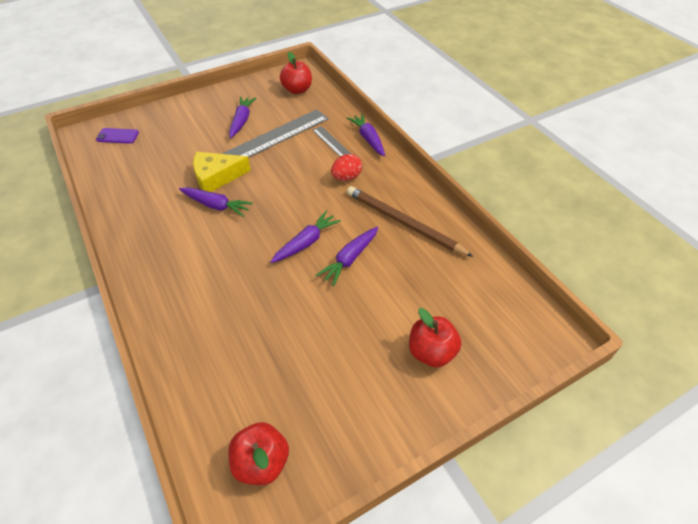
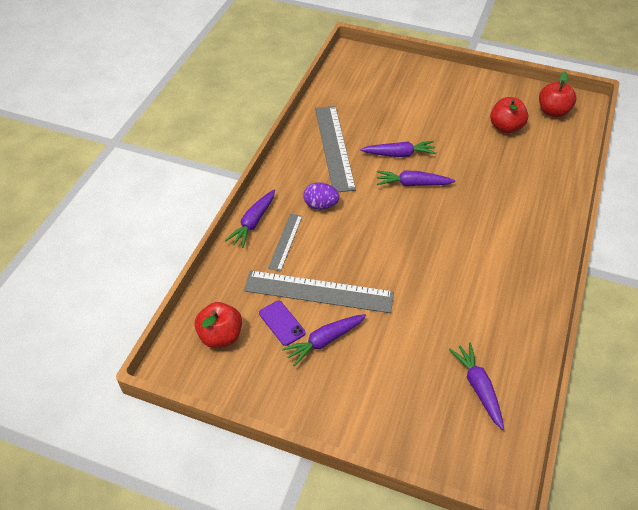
camera: 130 degrees left, 0 degrees up
(117, 136) = (467, 436): purple phone -> purple phone (281, 323)
(216, 177) = (417, 291): yellow cheese -> none
(216, 205) = (445, 262): purple carrot -> purple carrot (478, 387)
(346, 177) = (320, 205): red egg -> purple egg
(403, 223) = (334, 147): brown pencil -> grey ruler
(431, 352) = (419, 88): red apple -> red apple (505, 127)

